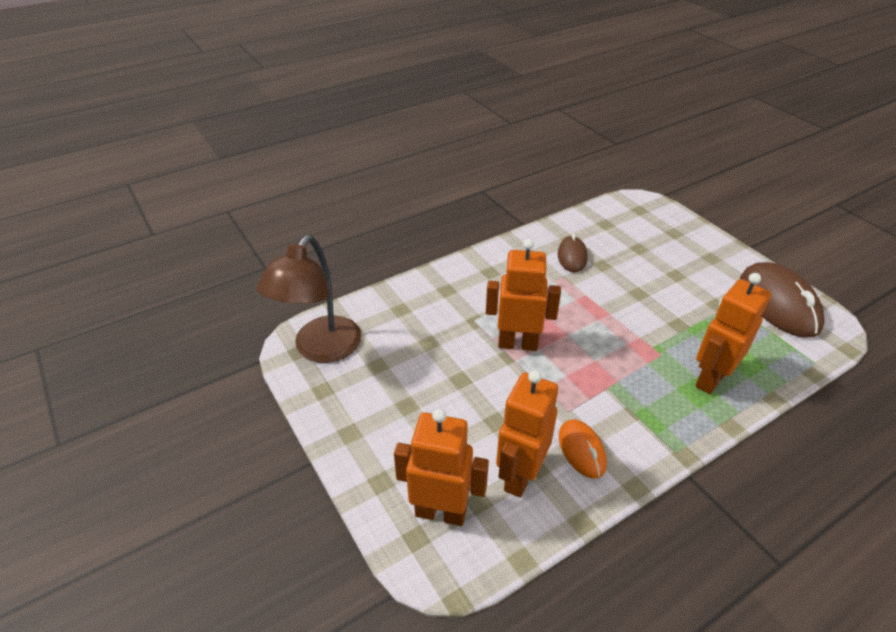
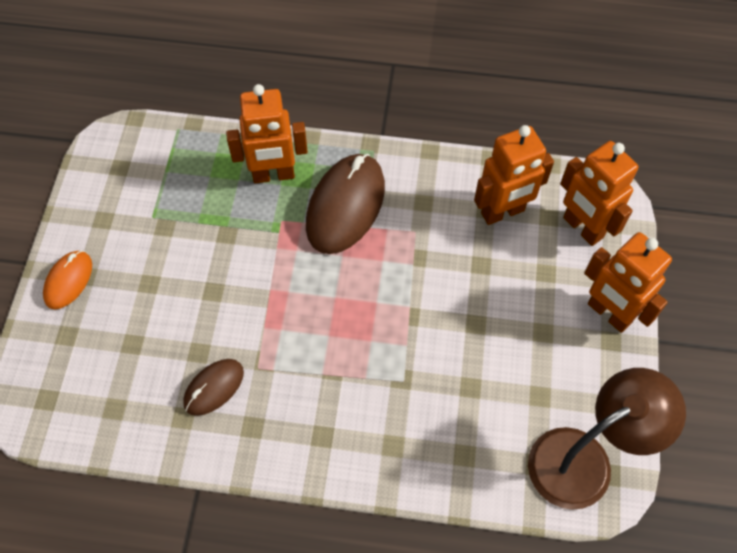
camera: 140 degrees left, 20 degrees up
(517, 344) = (389, 322): orange robot -> orange robot (608, 313)
(581, 450) = (439, 197): orange mouse -> orange mouse (68, 281)
(778, 304) = (115, 188): brown mouse -> brown mouse (345, 206)

